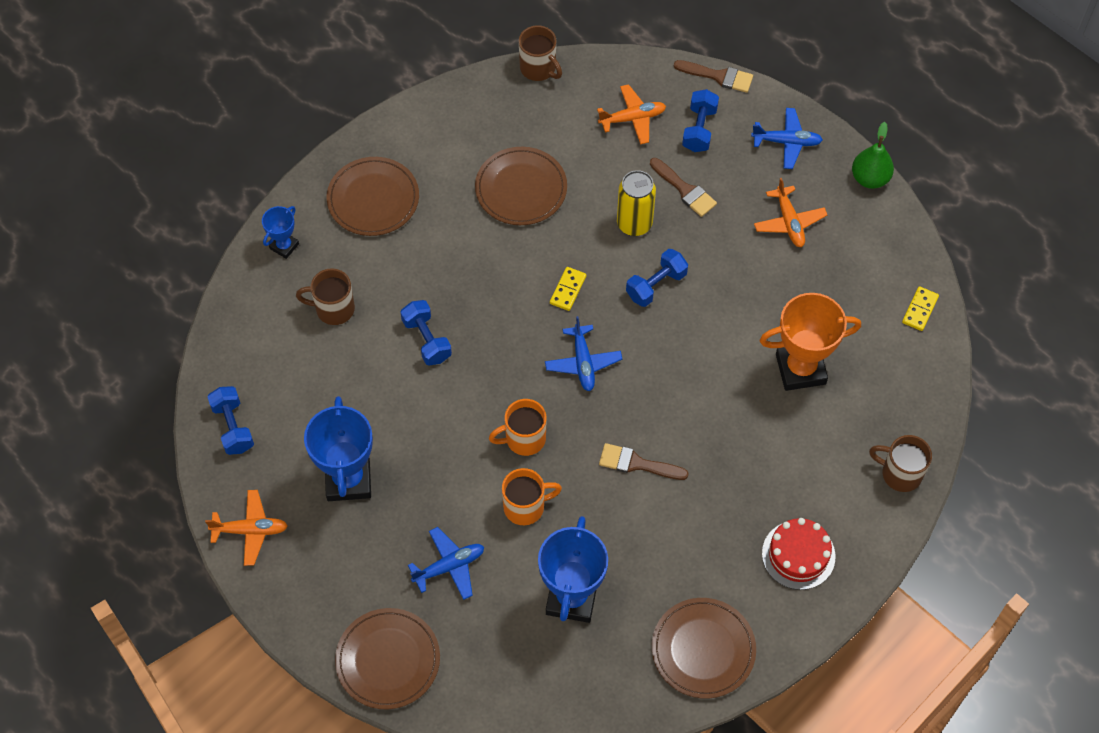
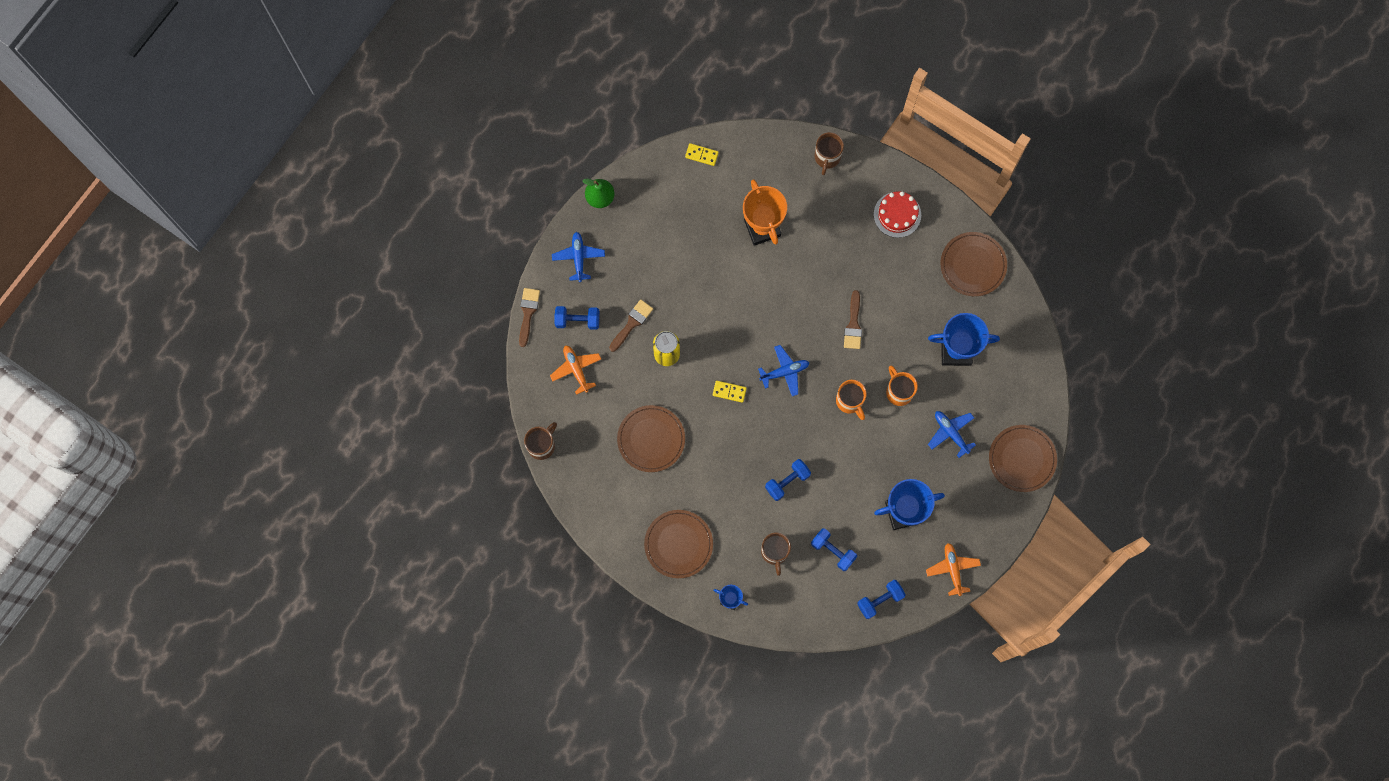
camera: 100 degrees left, 15 degrees up
(656, 285) = (714, 332): blue dumbbell -> blue dumbbell (833, 551)
(789, 222) = (646, 248): orange plane -> none

